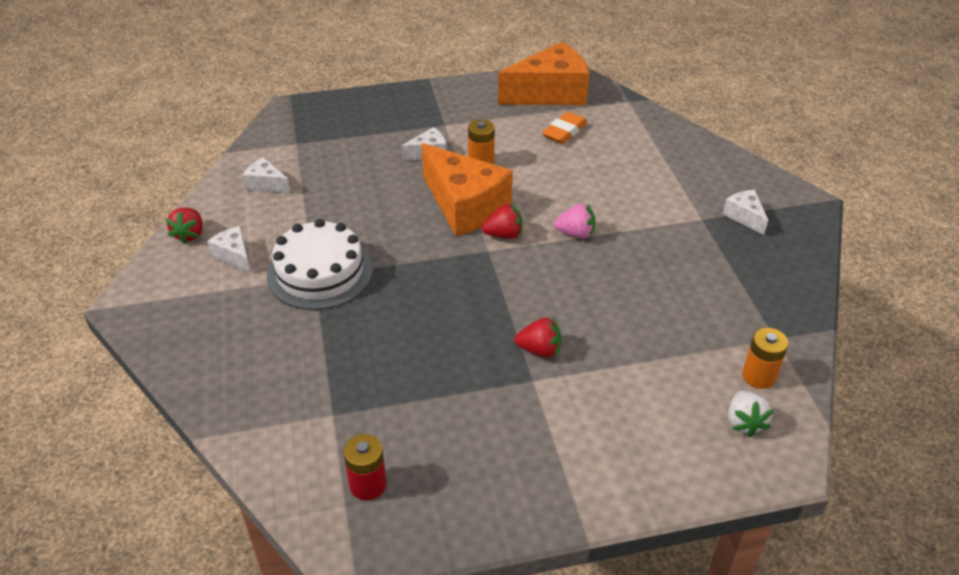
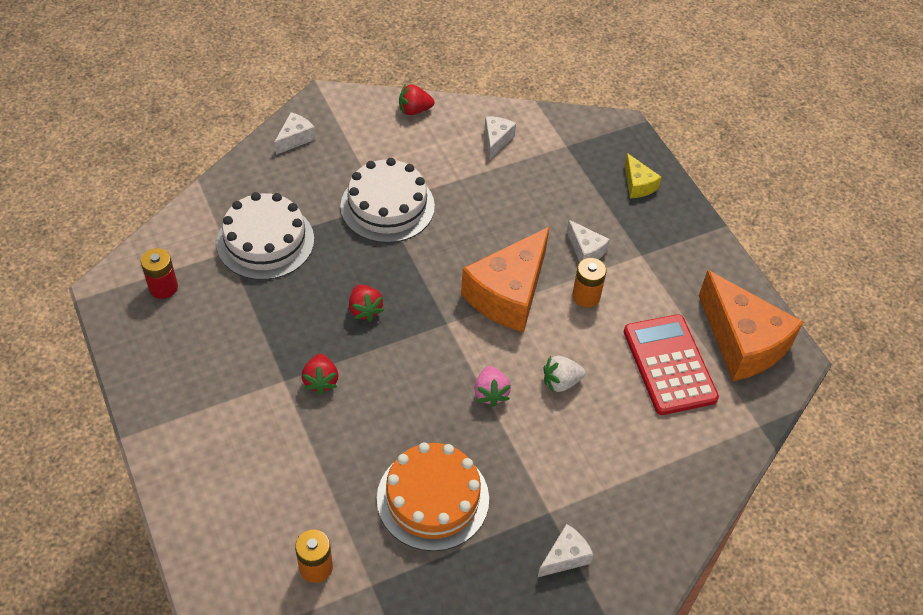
camera: 75 degrees right, 10 degrees up
(234, 255) = (395, 145): white cheese -> white cheese (295, 138)
(330, 378) = (265, 241): none -> white cake
(364, 112) = (638, 185): none -> yellow cheese
(504, 235) = (473, 332): red strawberry -> red strawberry (365, 310)
(564, 131) = (669, 365): orange eraser -> red calculator
(685, 286) = (432, 498): none -> orange cake
(744, 422) = (255, 553): white strawberry -> white strawberry (561, 382)

